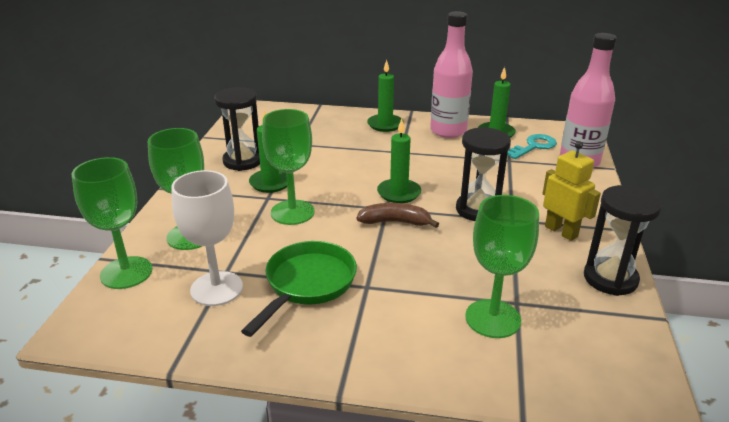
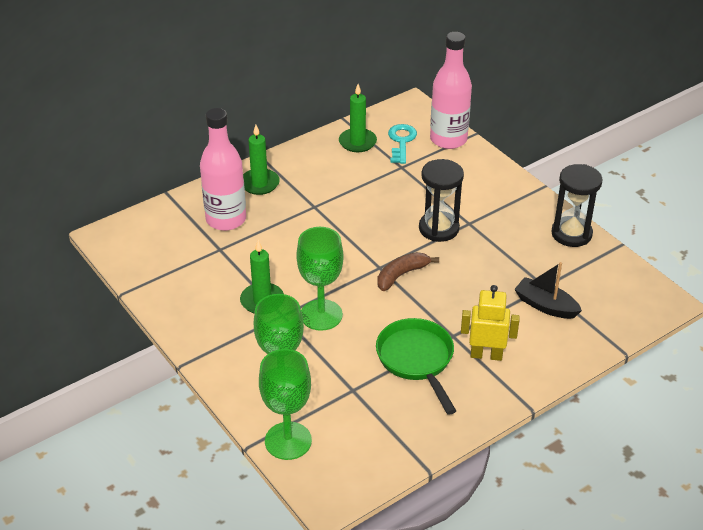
camera: 45 degrees left, 10 degrees up
(216, 288) = (367, 405): white goblet -> none
(243, 161) = (204, 295): black hourglass -> none
(399, 193) = (369, 248): green candle -> none
(448, 131) = (319, 161): pink bottle -> pink bottle (226, 219)
(493, 318) = (545, 306): green goblet -> black boat
(561, 231) = (508, 214): yellow robot -> yellow robot (486, 355)

